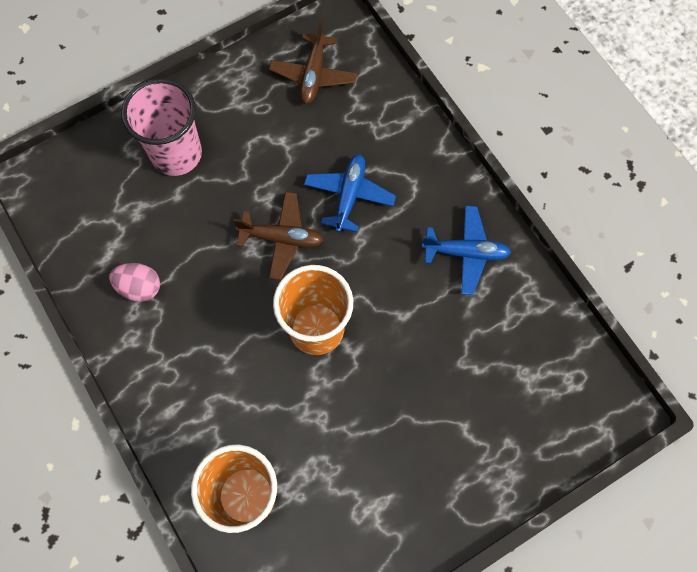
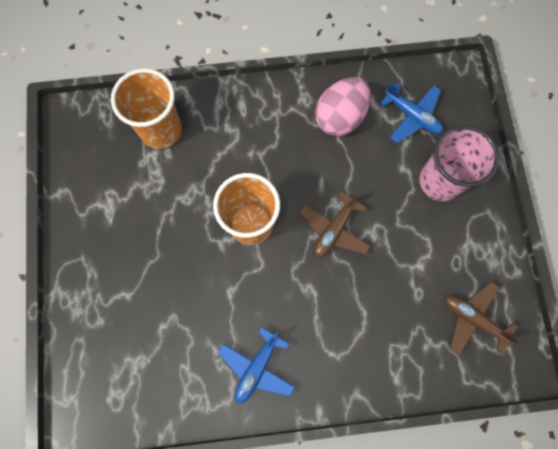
camera: 115 degrees right, 5 degrees up
(139, 287) = (340, 117): pink egg -> pink egg, size x1.61
(349, 196) = (348, 297): blue plane -> blue plane (412, 116)

